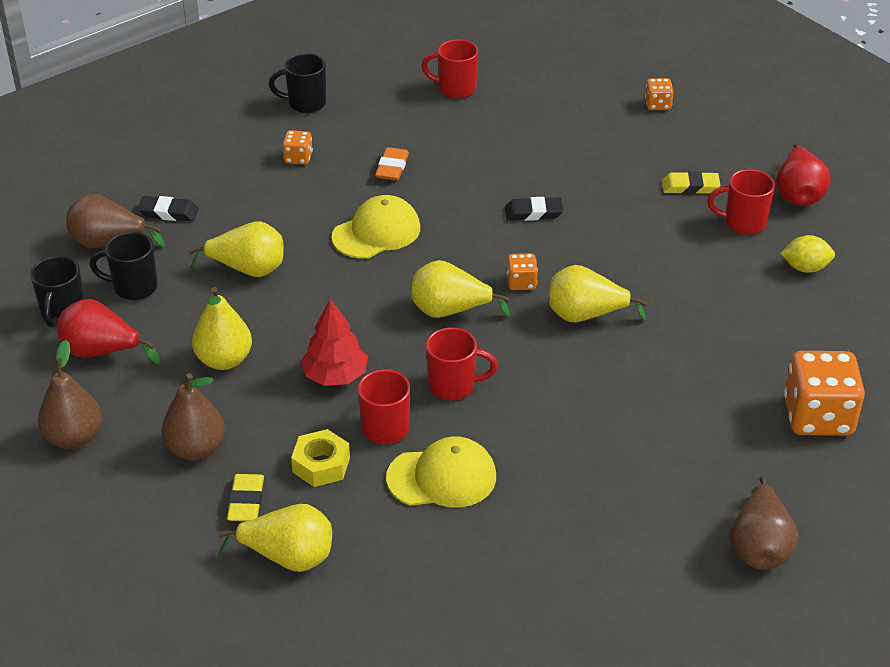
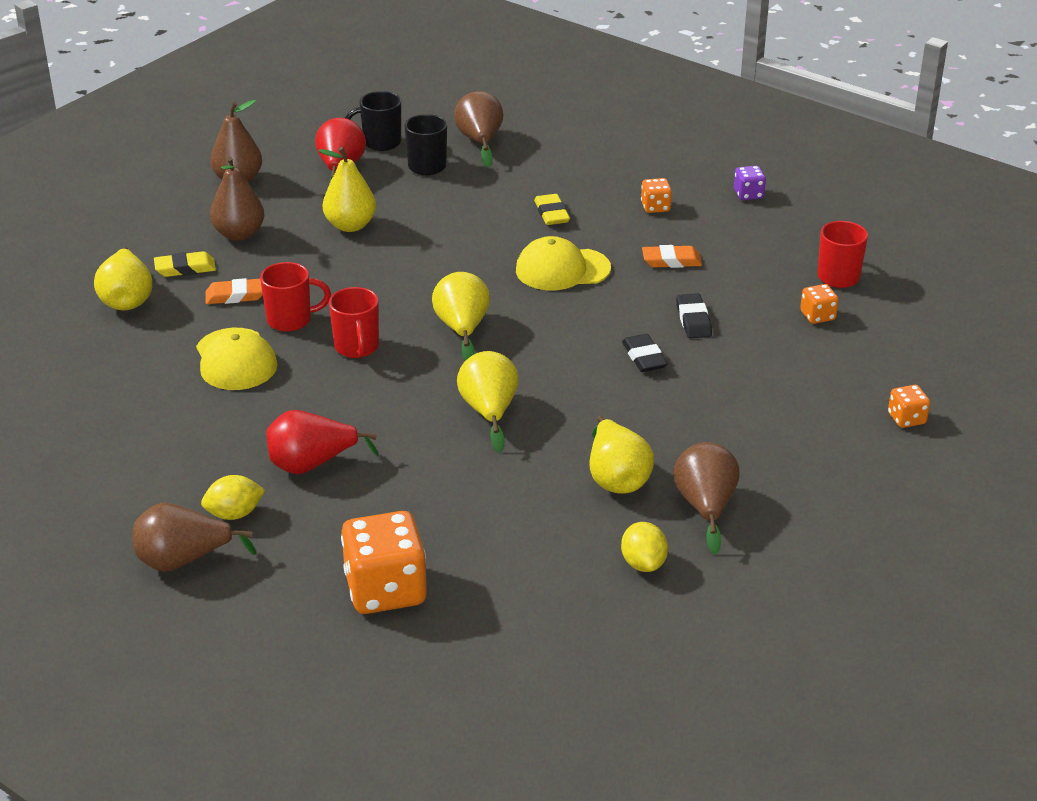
camera: 75 degrees right, 5 degrees down
(168, 212) = (536, 160): black eraser -> black eraser (693, 320)
(248, 270) = (474, 213): yellow pear -> yellow pear (616, 478)
(305, 103) = (748, 194): black mug -> purple dice
(321, 465) = (236, 296): yellow nut -> orange eraser
(335, 376) = (349, 283): red tree -> none
(376, 232) = (562, 269): yellow cap -> yellow cap turned 135 degrees clockwise
(521, 283) = (524, 365): orange dice -> orange dice (817, 316)
(690, 187) = (753, 460): yellow eraser -> yellow eraser (551, 213)
(696, 504) = (234, 514): none -> yellow lemon
(743, 223) = (705, 507): red mug -> brown pear
(798, 194) = (788, 547): red pear -> red pear (312, 464)

